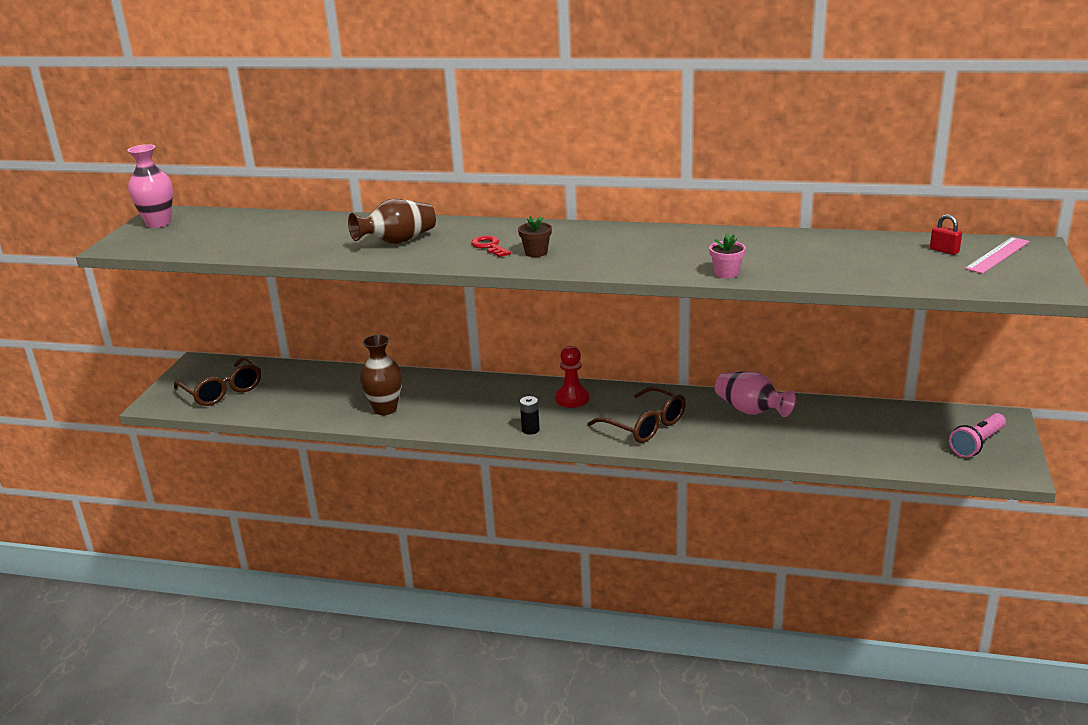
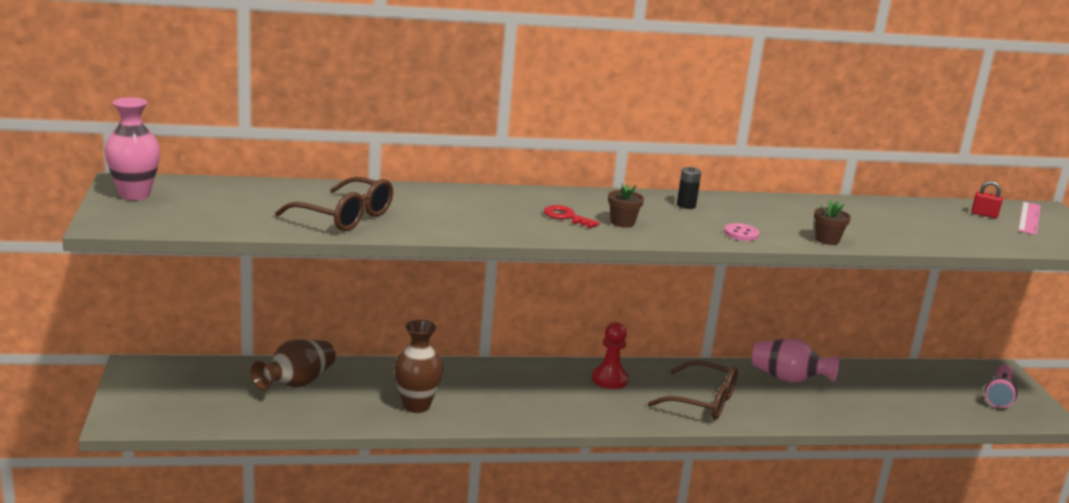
camera: 25 degrees left, 5 degrees down
(223, 391) = (198, 400): brown glasses -> brown glasses (345, 217)
(397, 241) = (460, 213): brown vase -> brown vase (296, 383)
(530, 430) = (593, 416): black battery -> black battery (686, 205)
(642, 265) = (741, 234): none -> pink button
(726, 273) = (827, 240): pink flower pot -> brown flower pot

